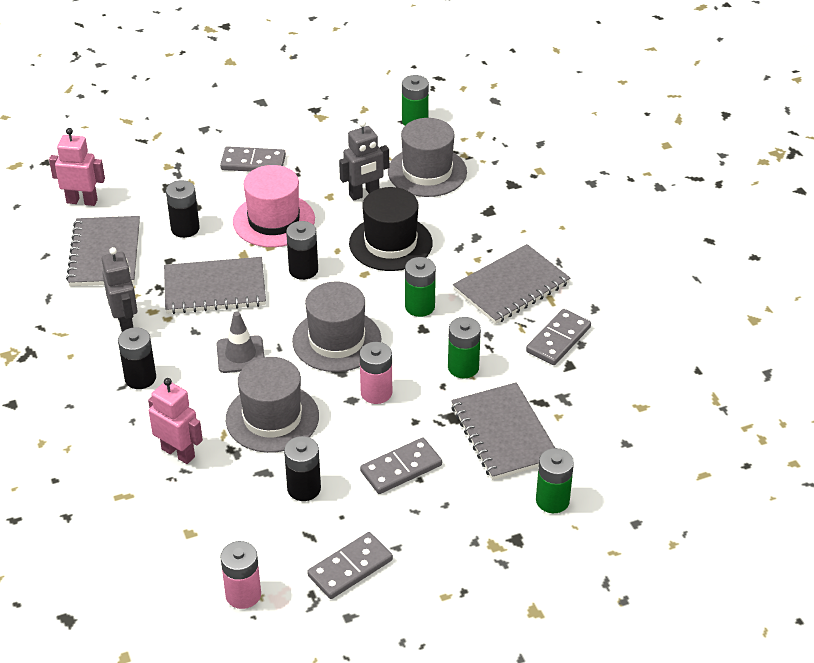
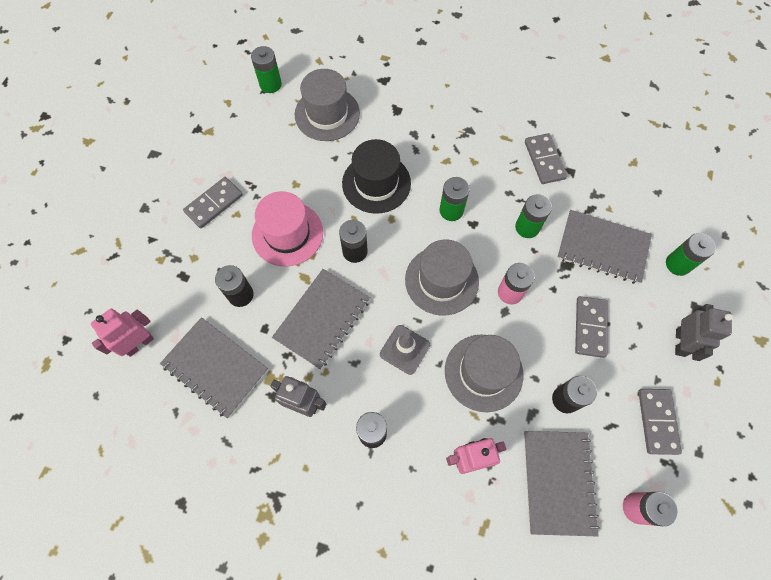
camera: 50 degrees left, 25 degrees up
(364, 194) = (313, 163): grey robot -> grey robot (680, 343)
(511, 286) = (477, 149): grey notebook -> grey notebook (558, 482)

